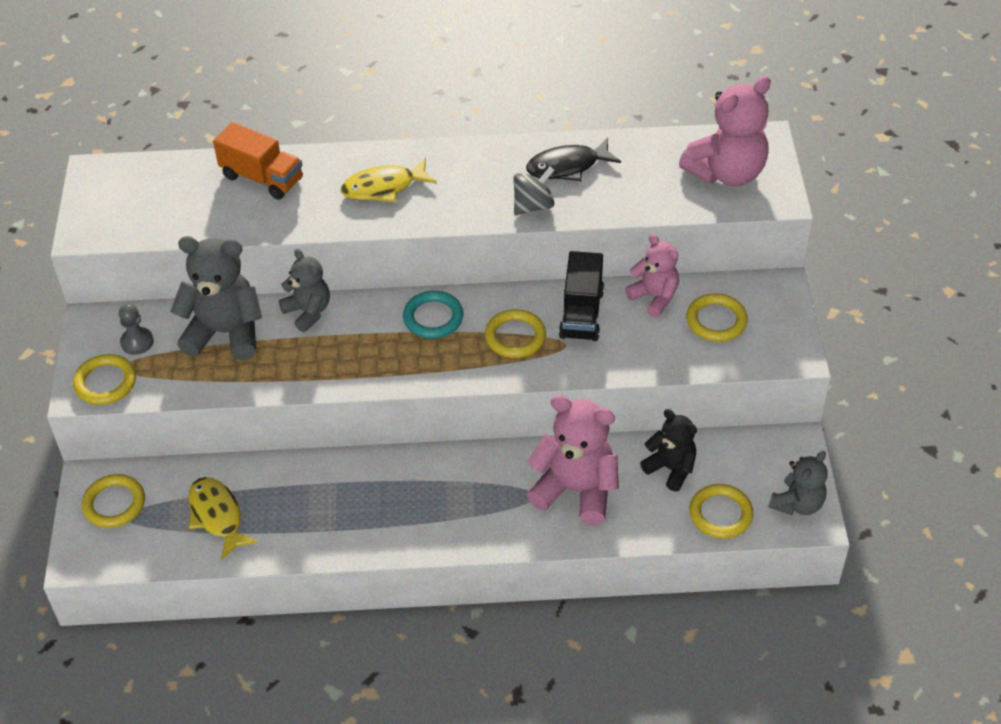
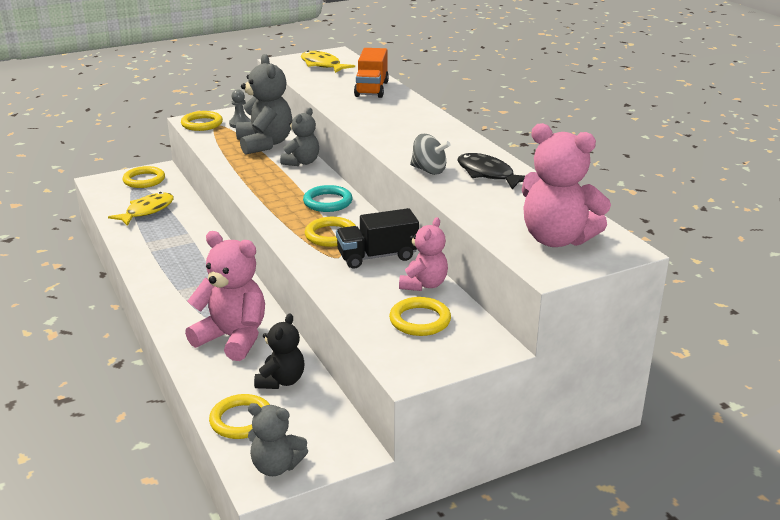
camera: 65 degrees right, 20 degrees down
(383, 187) = (398, 121): yellow fish -> yellow fish (322, 65)
(576, 490) = (233, 338): pink teddy bear -> pink teddy bear turned 60 degrees counterclockwise

